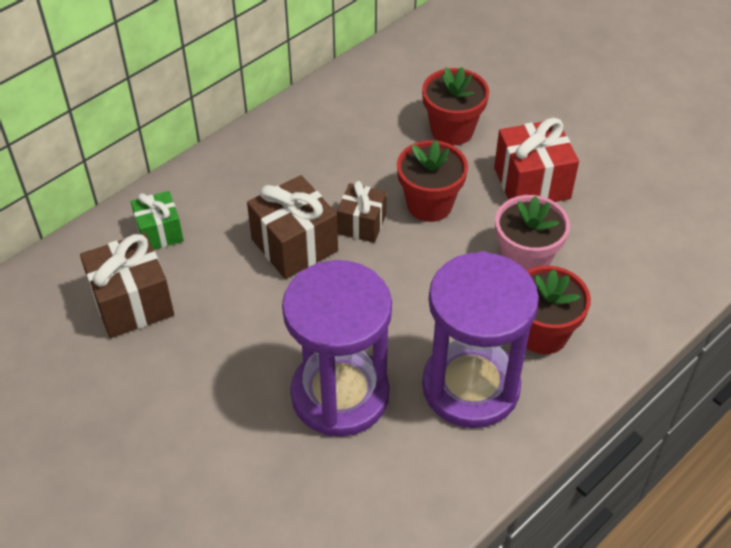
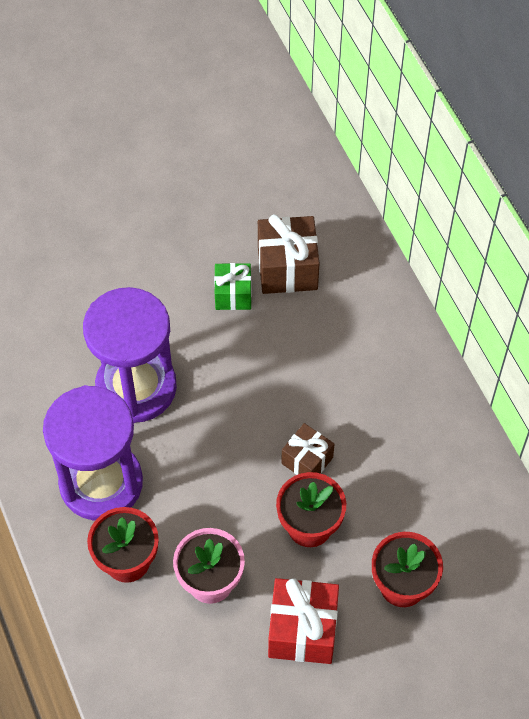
camera: 110 degrees right, 10 degrees up
(159, 232) = (357, 302): green gift -> green gift (233, 294)
(294, 245) = (303, 399): brown gift -> none

